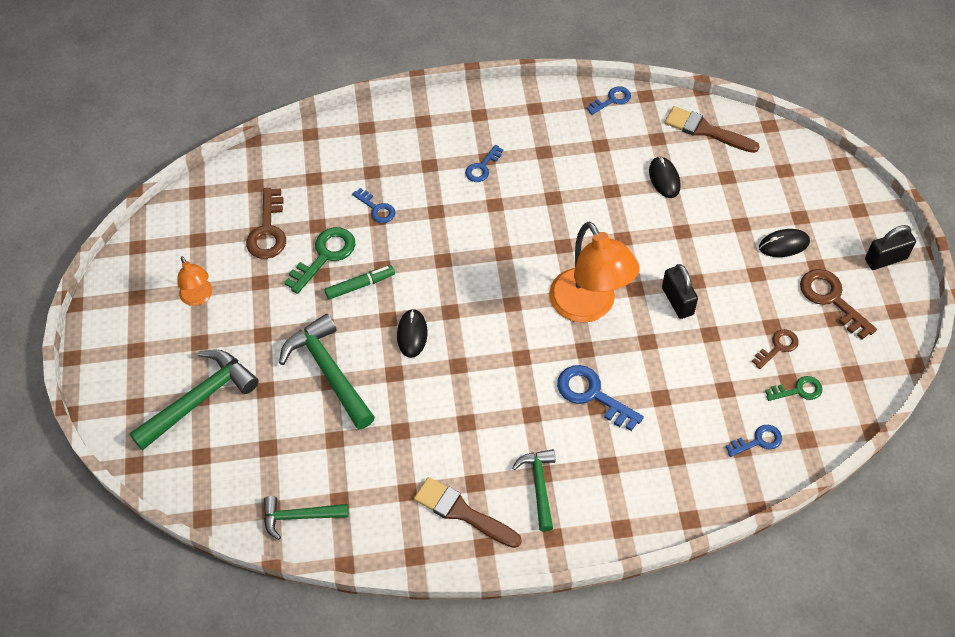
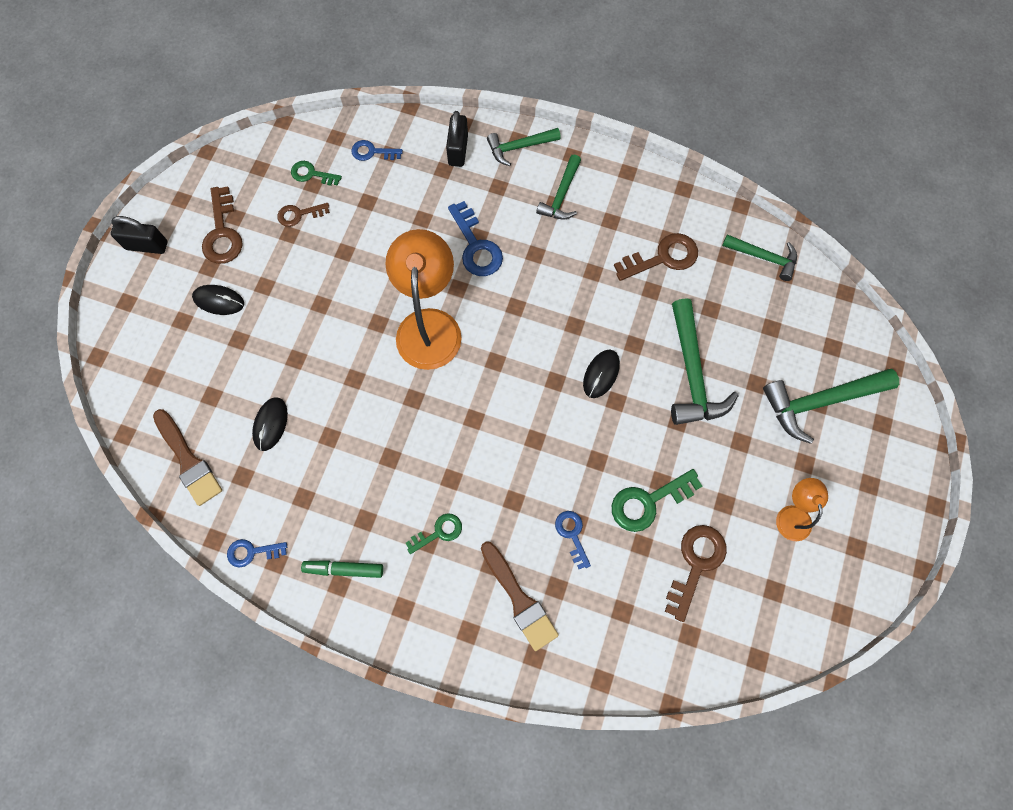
camera: 155 degrees left, 15 degrees up
(360, 285) = (627, 450): green marker -> green marker (344, 569)
(403, 468) = (662, 257): none -> brown key
(462, 512) = (632, 203): brown brush -> brown brush (519, 599)
(482, 167) = (438, 532): blue key -> green key
(613, 519) = (519, 147): none -> green hammer
(677, 301) = (350, 293): black padlock -> black padlock (458, 150)

